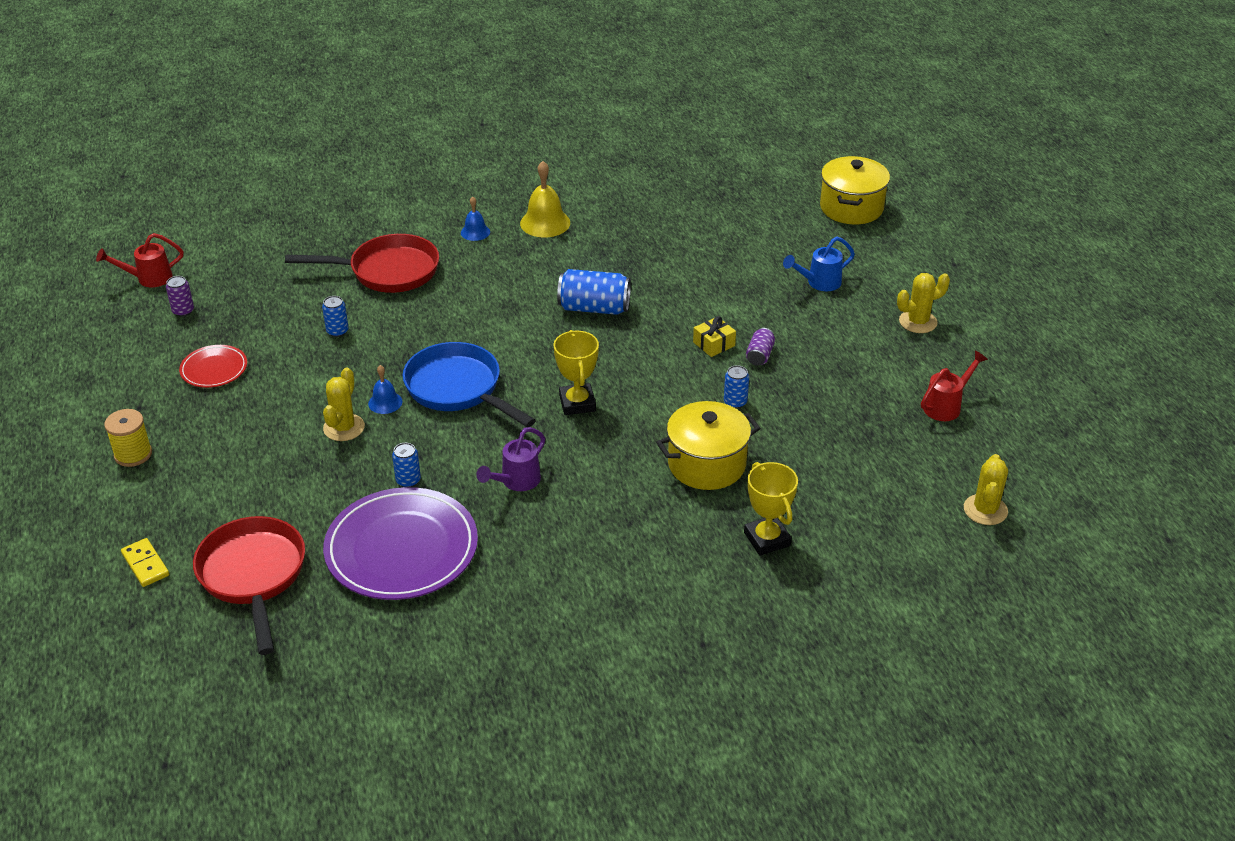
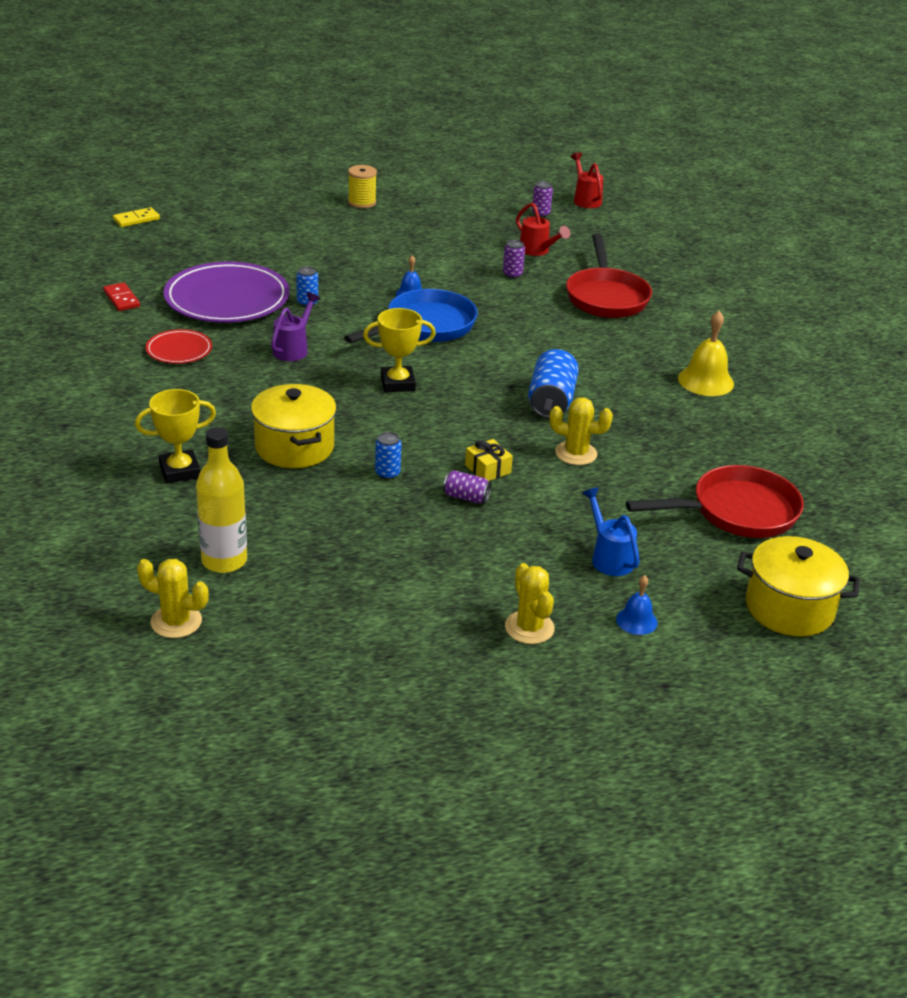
camera: 90 degrees right, 5 degrees down
(145, 564) = (242, 210): yellow domino -> yellow domino (136, 219)
(214, 369) = (462, 227): red plate -> red plate (179, 350)
(253, 576) = (217, 245): red pan -> red pan (736, 512)
(337, 331) = (512, 274): blue can -> purple can
(344, 428) = (379, 277): yellow cactus -> yellow cactus (576, 453)
(406, 647) = (121, 299): none -> red domino
(475, 232) = (680, 341): blue bell -> blue bell (636, 620)
(516, 482) = (293, 349): purple watering can -> purple watering can turned 75 degrees clockwise
(895, 491) = (224, 561): none -> yellow bottle
(946, 406) = (361, 624): red watering can -> red watering can (537, 251)

